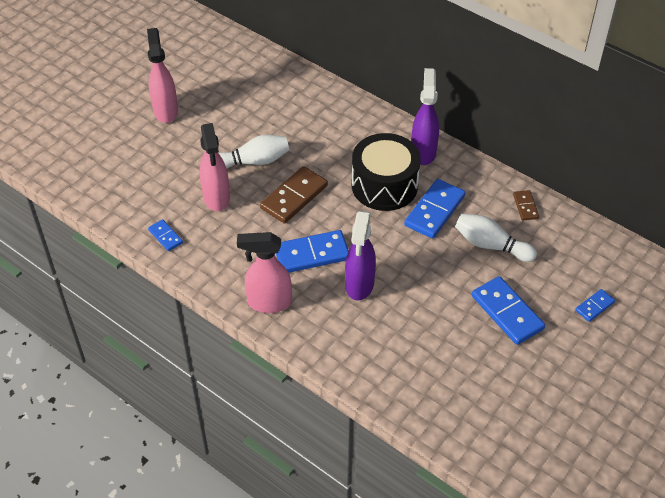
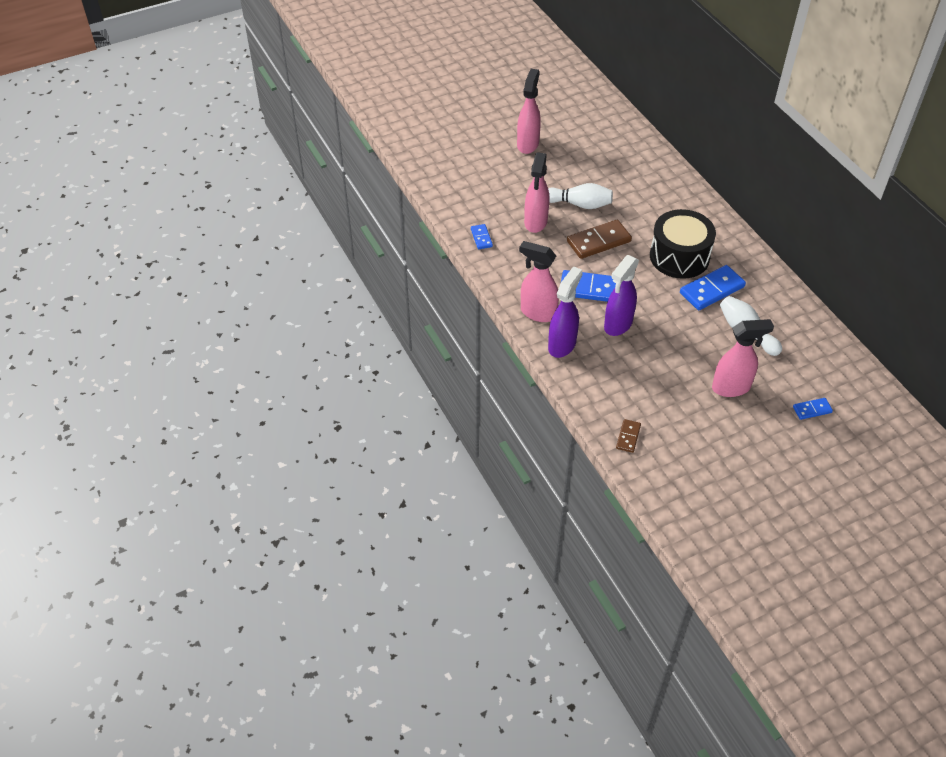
camera: 25 degrees right, 0 degrees up
(423, 152) = (727, 241): purple spray bottle -> purple spray bottle (562, 345)
(507, 312) = (731, 387): blue domino -> pink spray bottle
(525, 206) = (794, 312): brown domino -> brown domino (628, 437)

